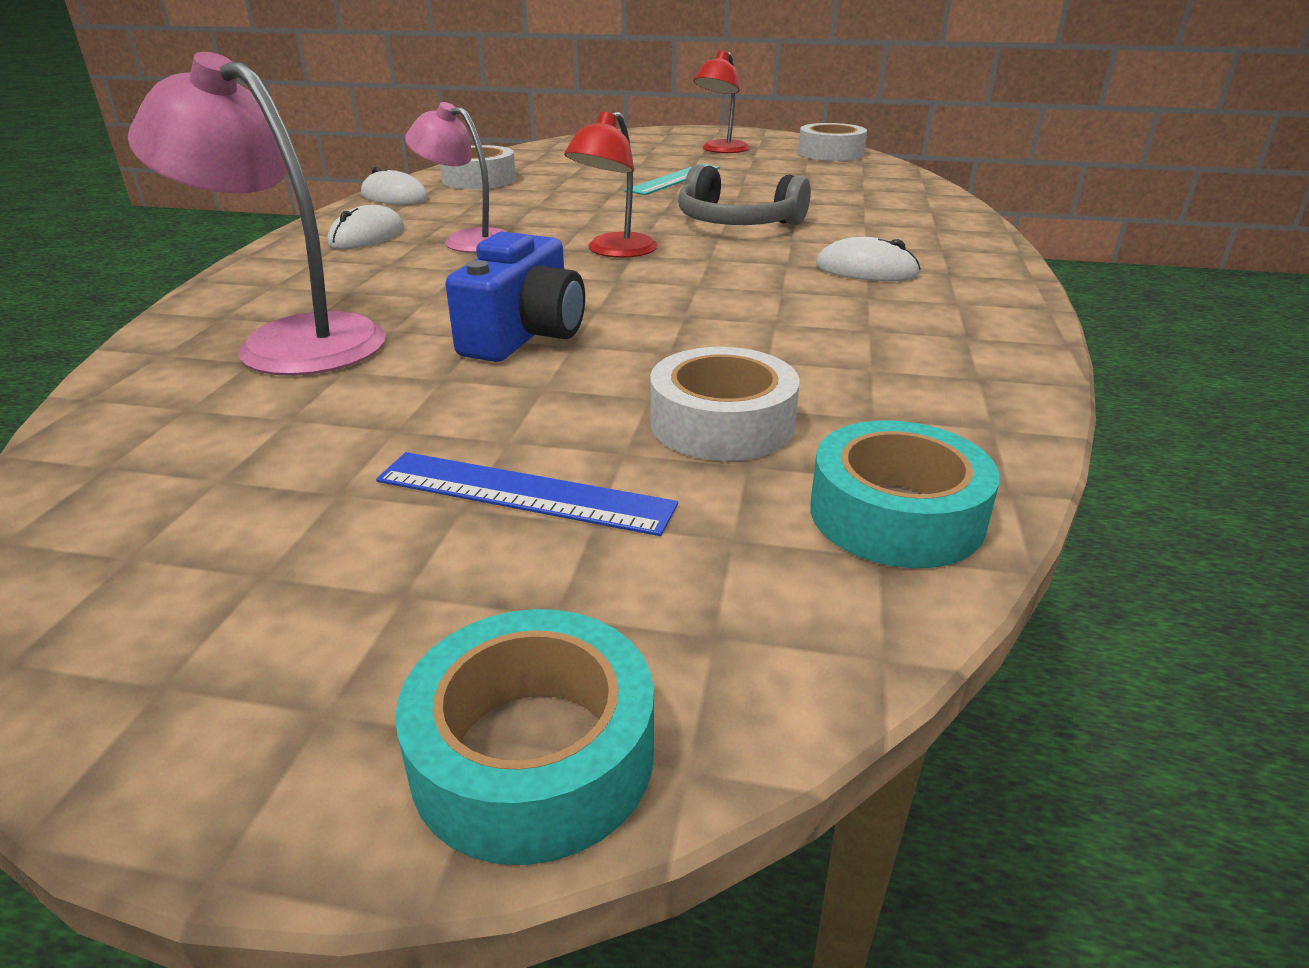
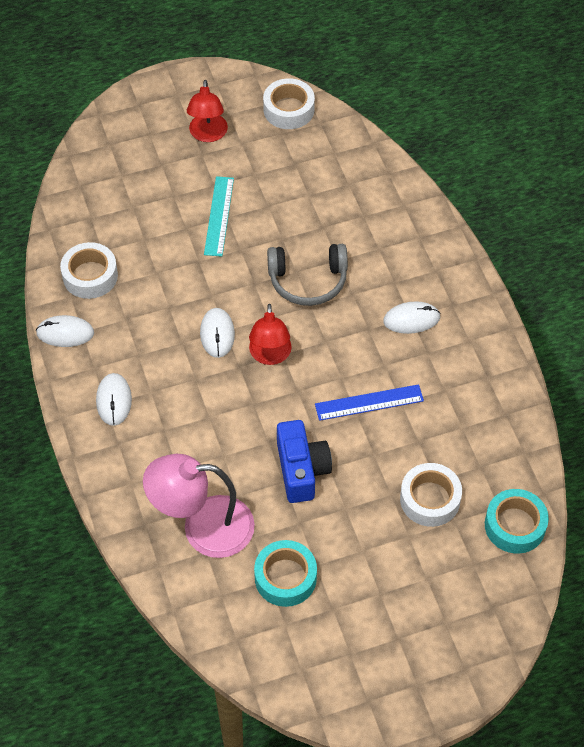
camera: 30 degrees left, 25 degrees up
(467, 240) = (177, 378): pink lamp -> none
(524, 493) = (393, 576): blue ruler -> blue ruler (369, 403)
(533, 754) = (476, 668): turquoise tape -> turquoise tape (285, 577)
(566, 228) = (217, 334): none -> white mouse

